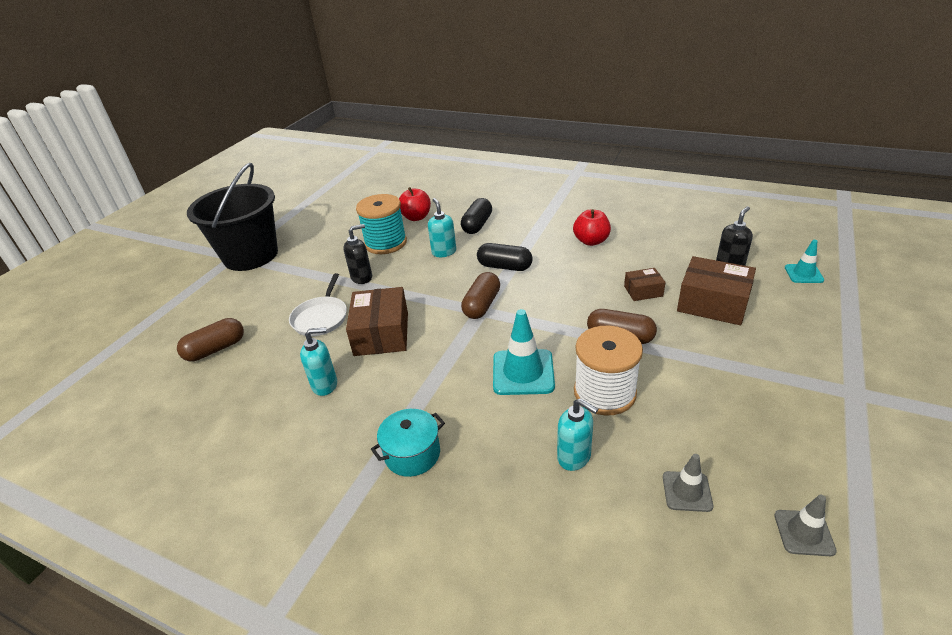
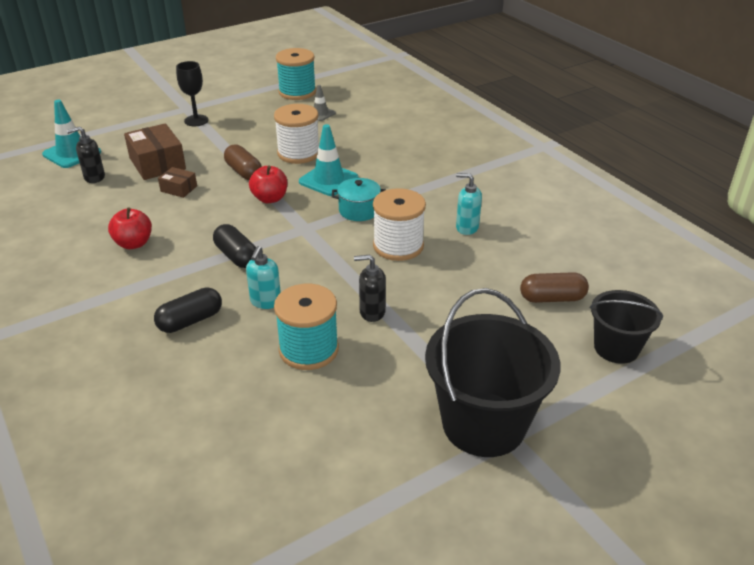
camera: 150 degrees left, 0 degrees up
(157, 332) = (616, 348): none -> black bucket
(321, 318) = (440, 285): white pan -> none
(381, 334) = (398, 246): brown box -> white spool
(412, 454) = (435, 171): turquoise pot -> turquoise pot (359, 210)
(416, 217) = (234, 375): red apple -> red apple (270, 198)
(482, 305) = (298, 232): brown capsule -> none
(574, 457) = (352, 139): turquoise soap dispenser -> none
(800, 378) = (196, 120): none -> black goblet
(803, 274) = (72, 153): turquoise traffic cone -> turquoise traffic cone, size x1.72
(804, 533) = (297, 92): grey traffic cone -> turquoise spool

